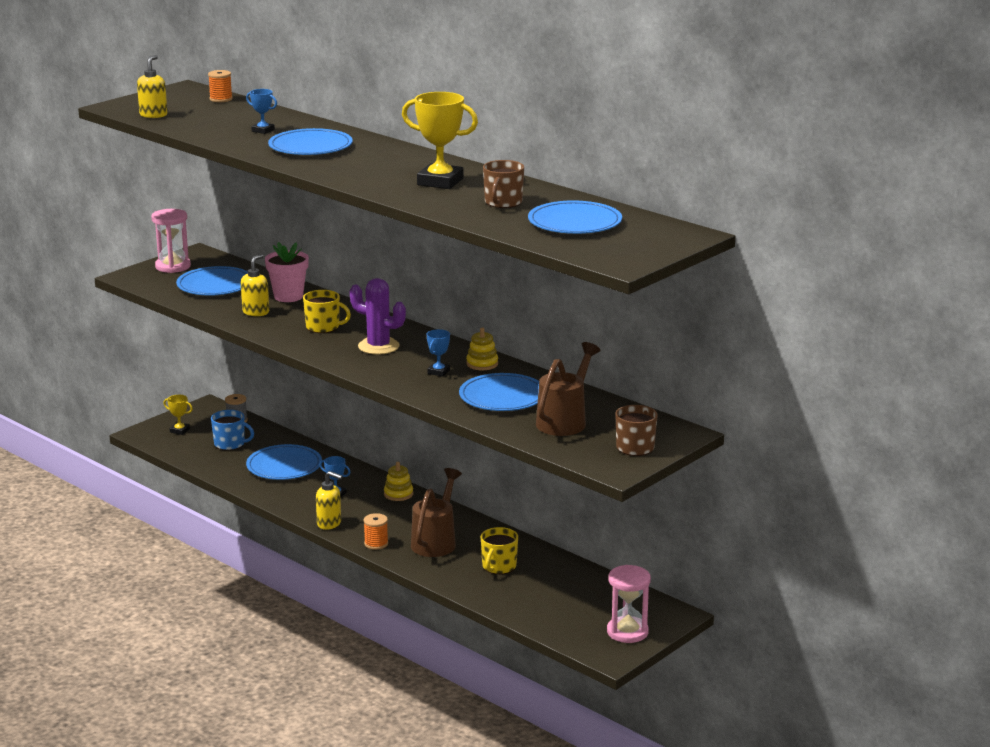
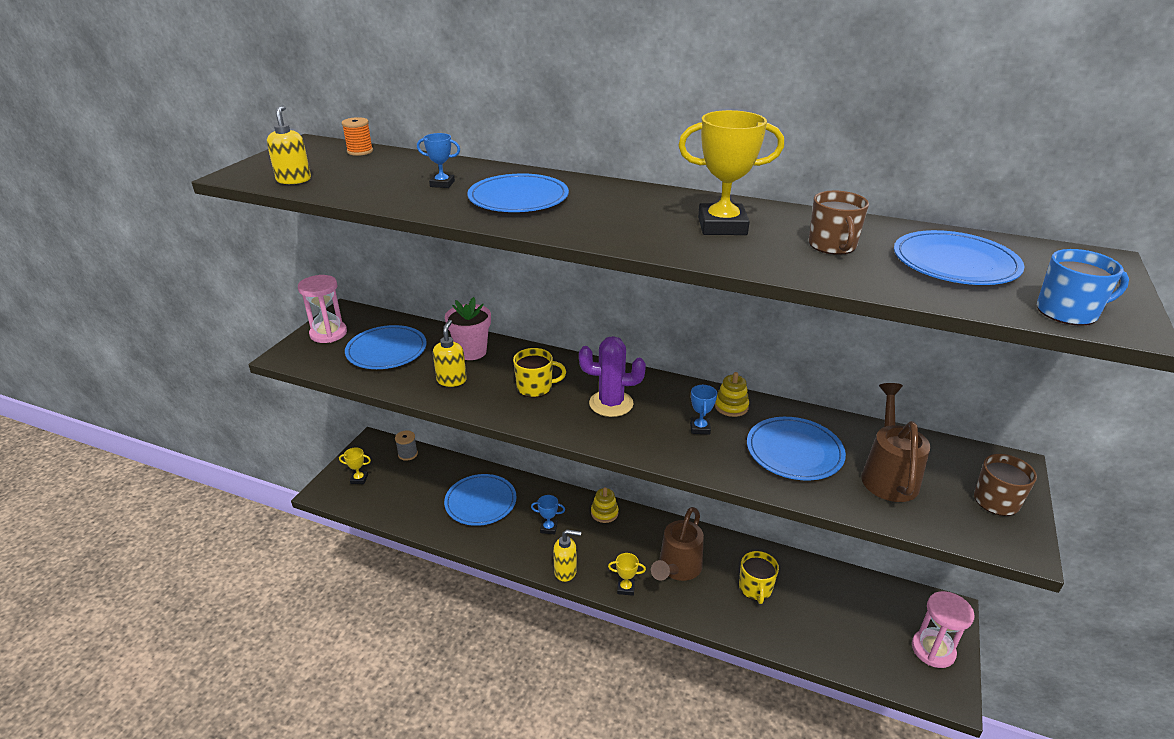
camera: 20 degrees left, 10 degrees up
(230, 444) = (415, 485): blue mug -> blue mug (1068, 312)
(376, 544) = (626, 588): orange spool -> yellow trophy
(436, 541) = (677, 569): brown watering can -> brown watering can turned 150 degrees counterclockwise

